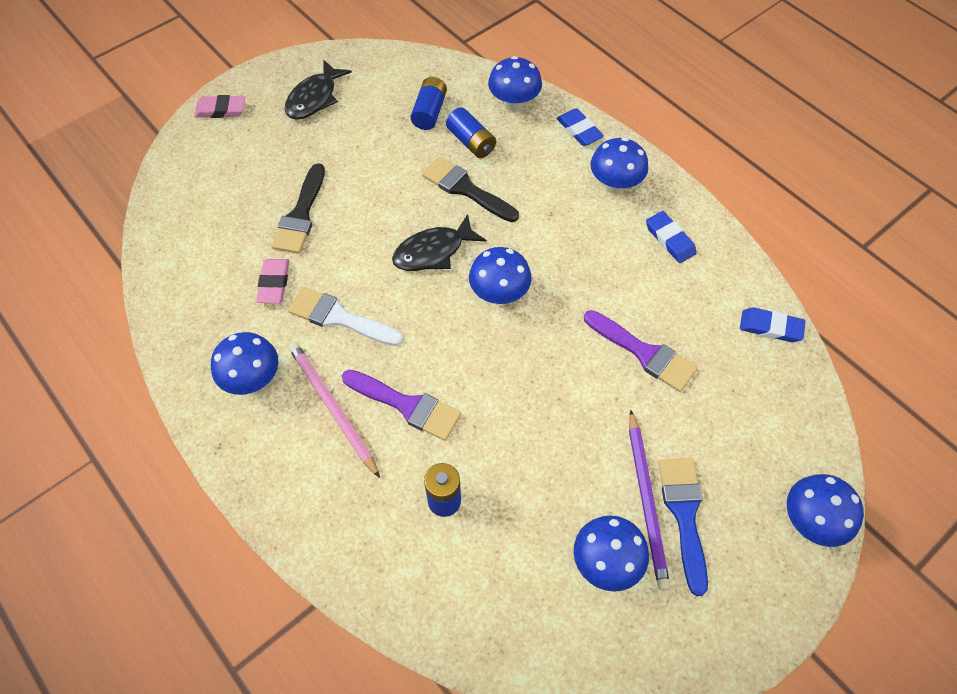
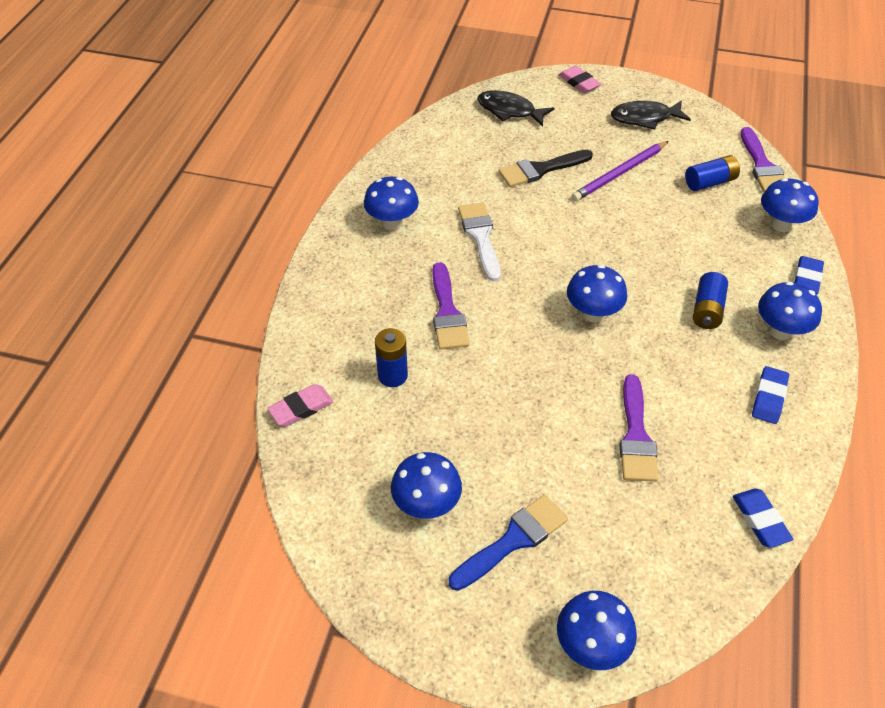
camera: 55 degrees right, 10 degrees down
(274, 283) = (473, 189): pink eraser -> pink eraser (301, 408)
(332, 407) = (409, 274): pink pencil -> none
(433, 251) = (588, 255): black fish -> black fish (509, 111)
(443, 67) = (762, 166): none -> purple brush
(465, 189) = (664, 242): black brush -> none
(471, 142) = (712, 221): blue battery -> blue battery (707, 310)
(646, 501) = (502, 506): purple pencil -> purple pencil (619, 173)

